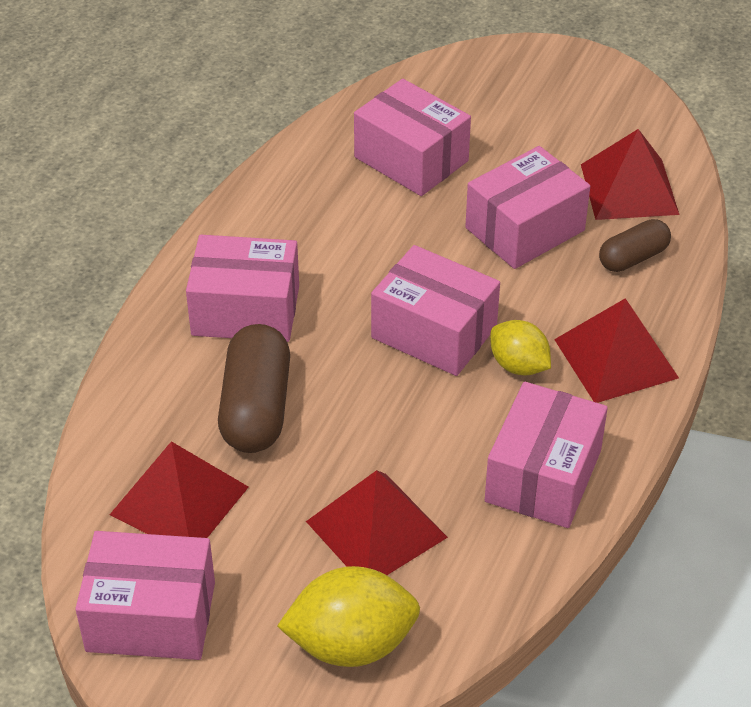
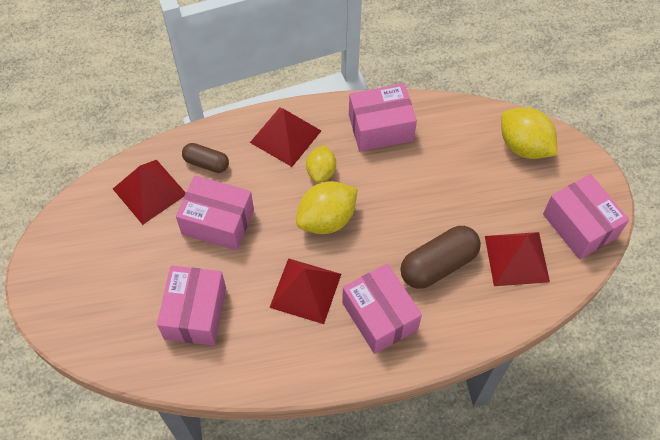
camera: 125 degrees left, 15 degrees up
(376, 529) = (462, 172): red pyramid -> red pyramid (305, 290)
(434, 332) = (326, 219): pink box -> yellow lemon

